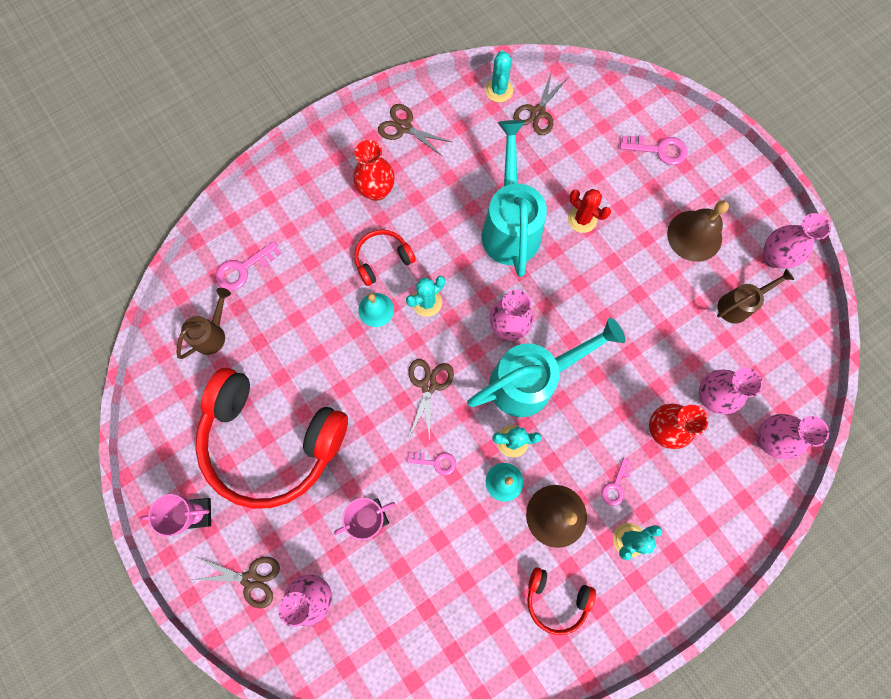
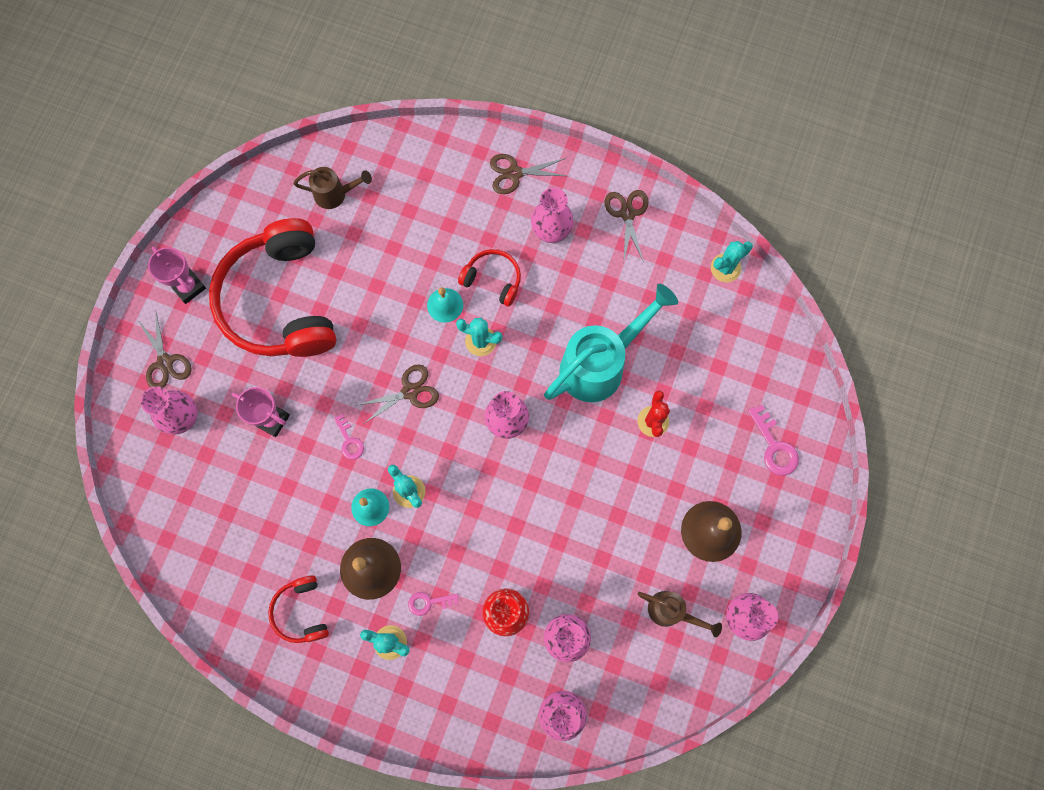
camera: 55 degrees right, 0 degrees up
(243, 269) = (405, 177): pink key -> none
(376, 191) = (551, 232): red vase -> pink vase
(531, 381) = (472, 473): turquoise watering can -> none
(538, 112) = (729, 316): brown scissors -> brown scissors (514, 173)

